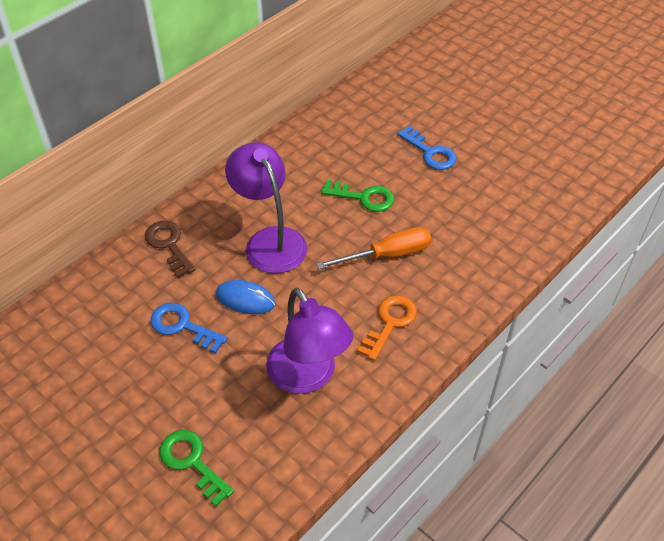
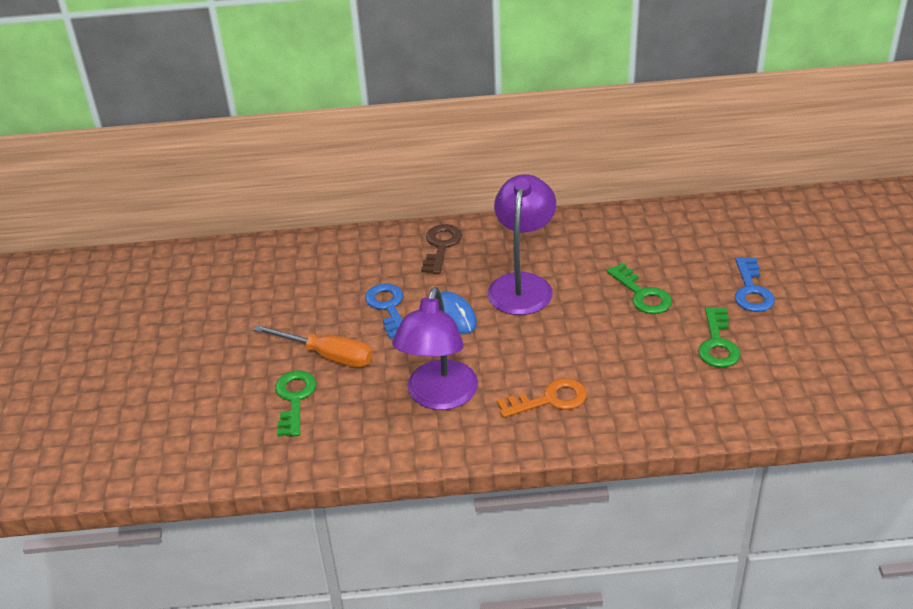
camera: 45 degrees right, 10 degrees down
(387, 255) = (610, 349): orange screwdriver -> orange screwdriver (328, 356)
(451, 206) = (717, 343): none -> green key

